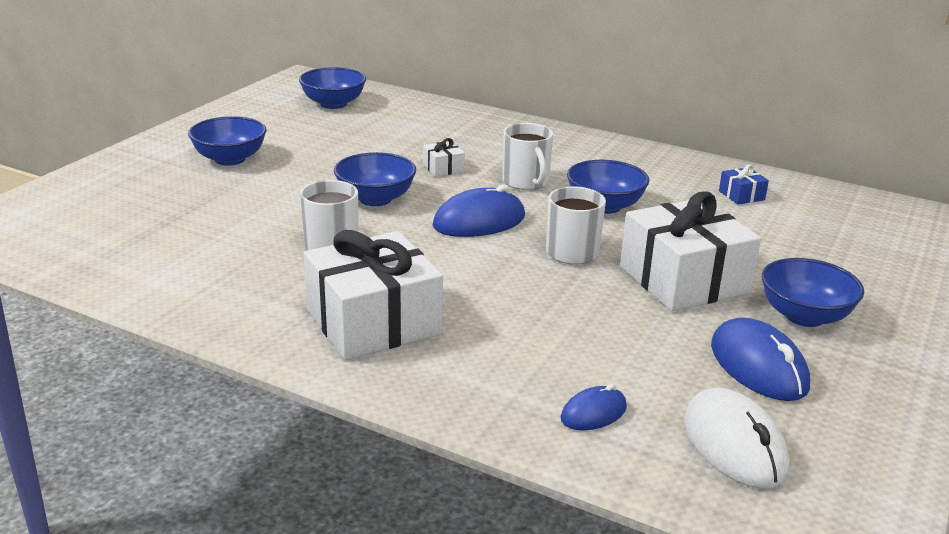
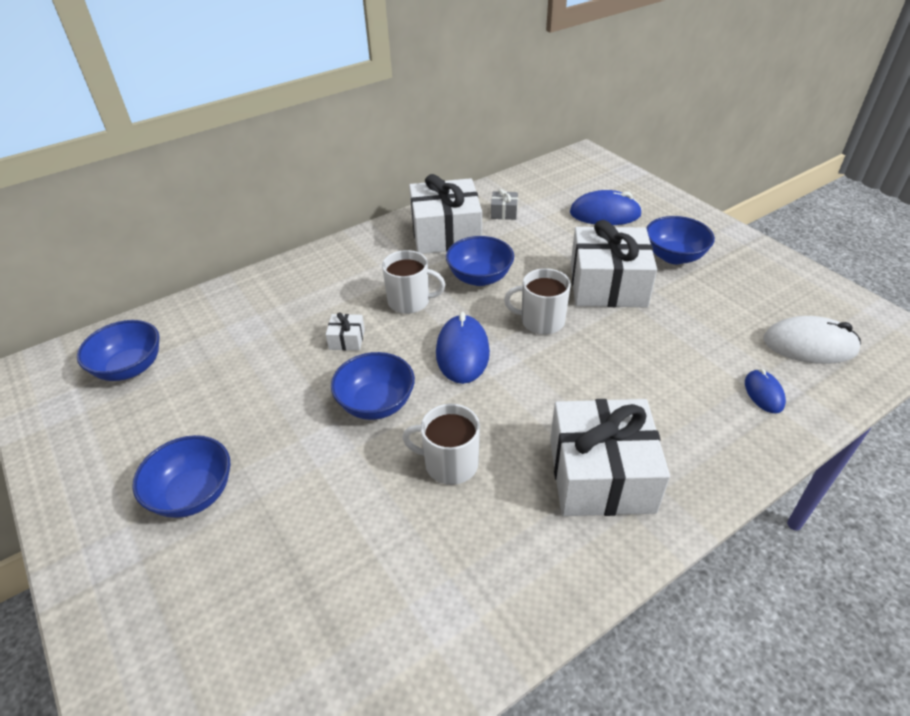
camera: 60 degrees left, 15 degrees up
(657, 174) = (446, 233): none -> white gift
(741, 195) = (504, 212): blue gift -> grey gift
(758, 366) = (726, 299): blue mouse -> blue mouse (605, 214)

